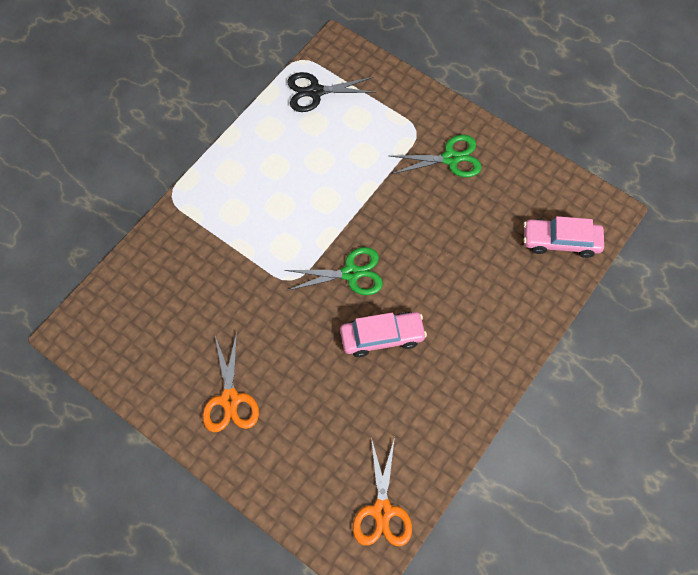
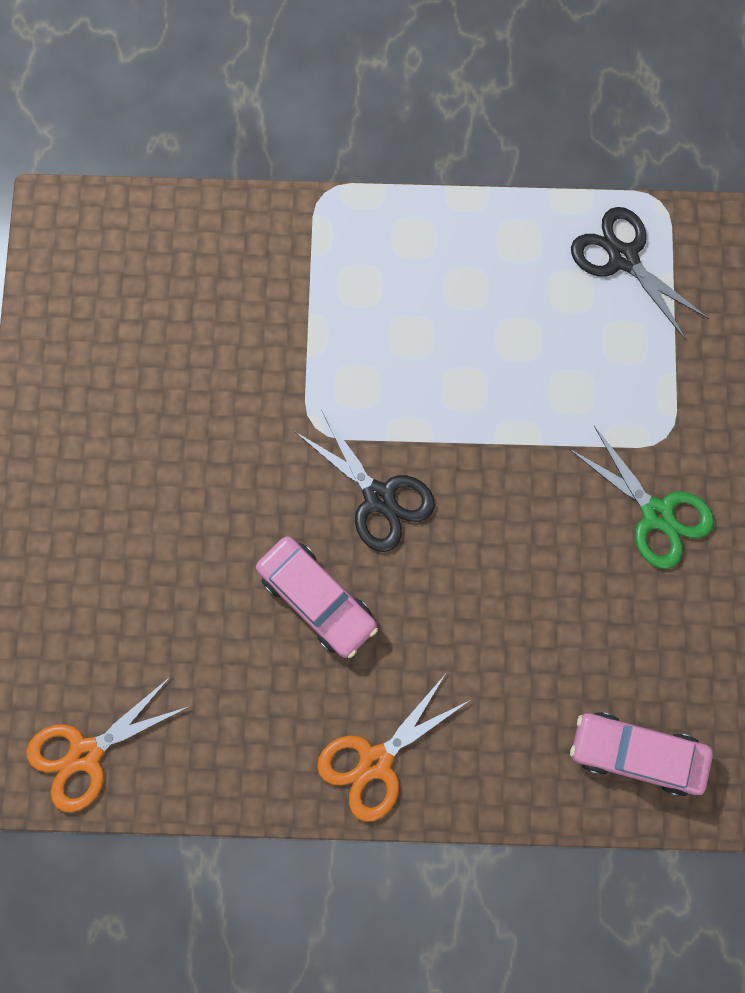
camera: 55 degrees right, 10 degrees up
(230, 399) = (103, 467): orange scissors -> orange scissors (375, 761)
(351, 273) = (379, 497): green scissors -> black scissors
(560, 241) = (637, 754): pink car -> pink car turned 45 degrees counterclockwise

